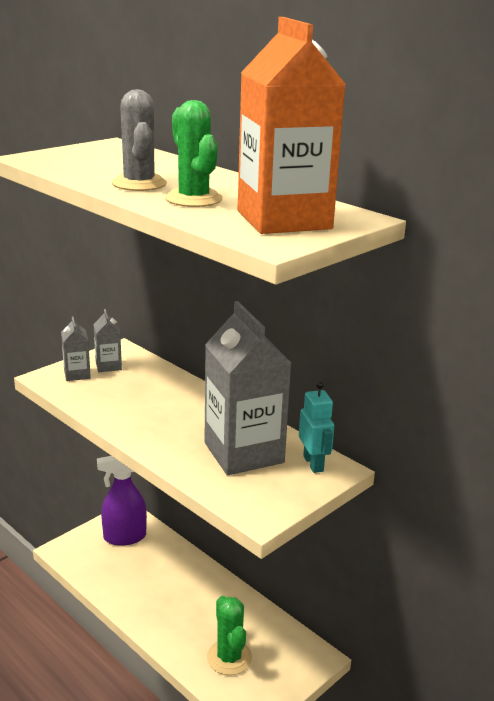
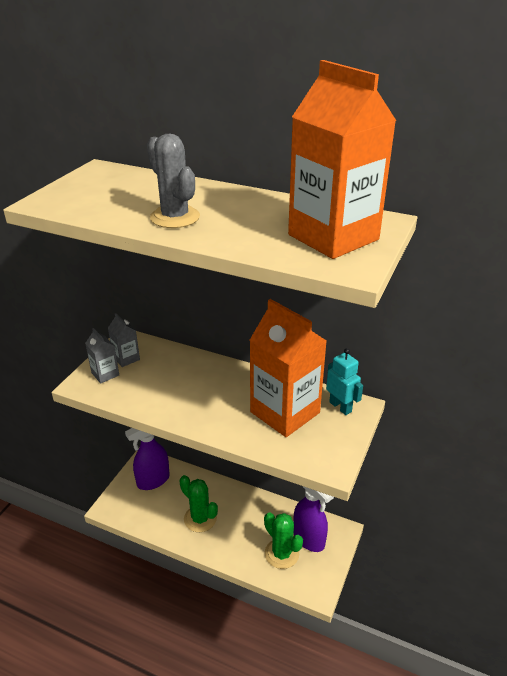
camera: 20 degrees left, 10 degrees up
(193, 199) = (238, 227): green cactus -> green cactus (200, 518)
(243, 453) = (285, 412): grey carton -> orange carton
(271, 653) = (309, 539): none -> purple spray bottle

